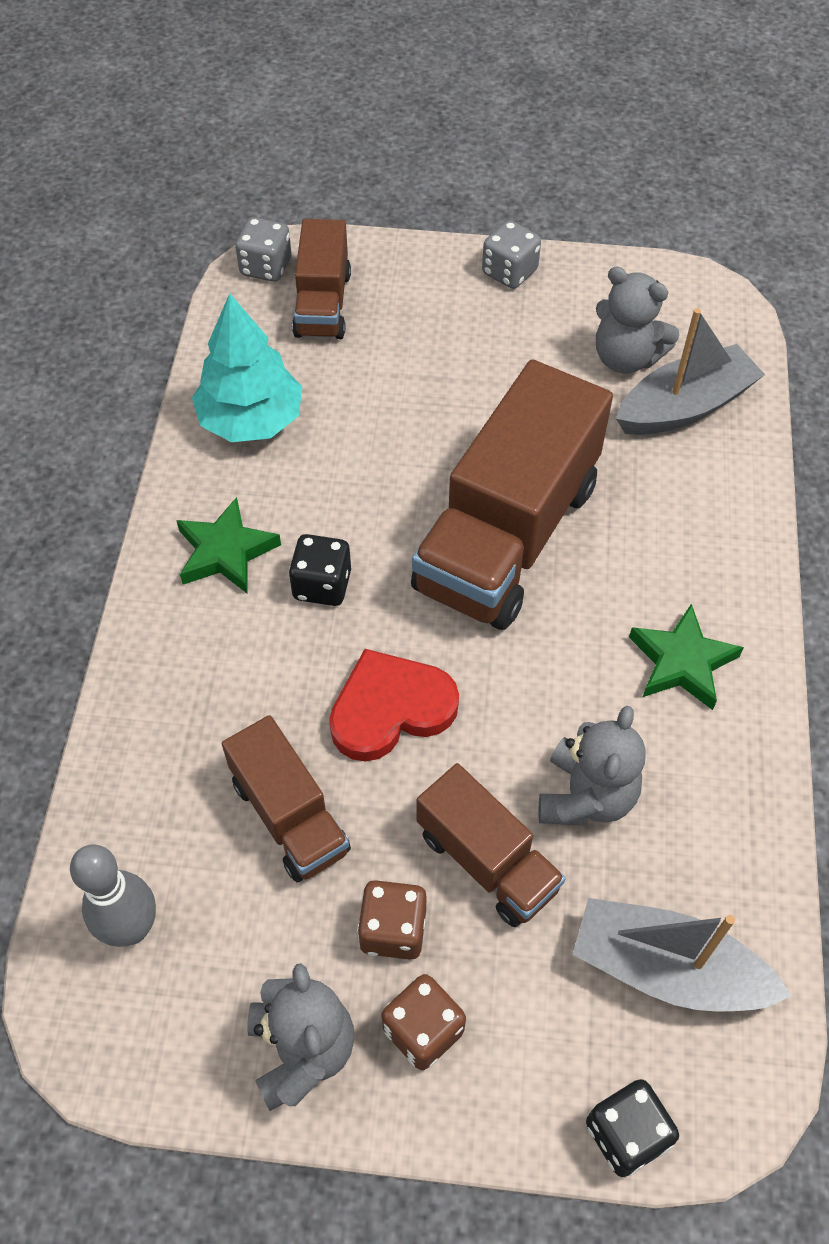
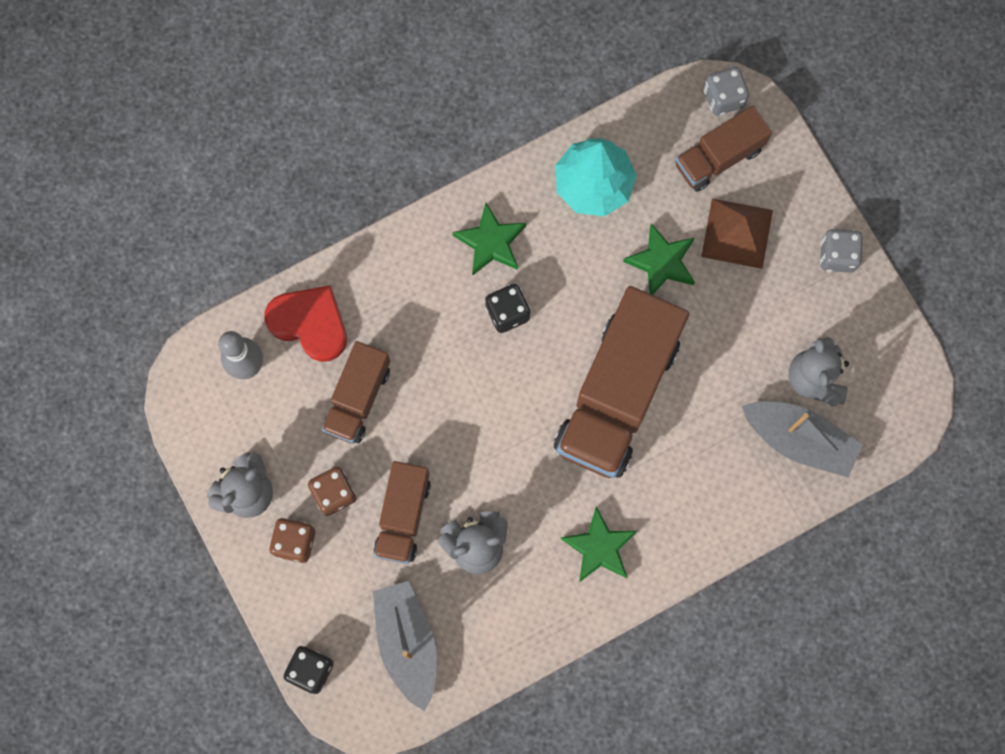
camera: 55 degrees right, 20 degrees up
(390, 709) = (456, 406): red heart -> red heart (310, 323)
(391, 411) = (661, 262): none -> green star
(416, 334) = (737, 233): none -> brown pyramid
(507, 536) = (617, 394): brown truck -> brown truck turned 60 degrees counterclockwise

